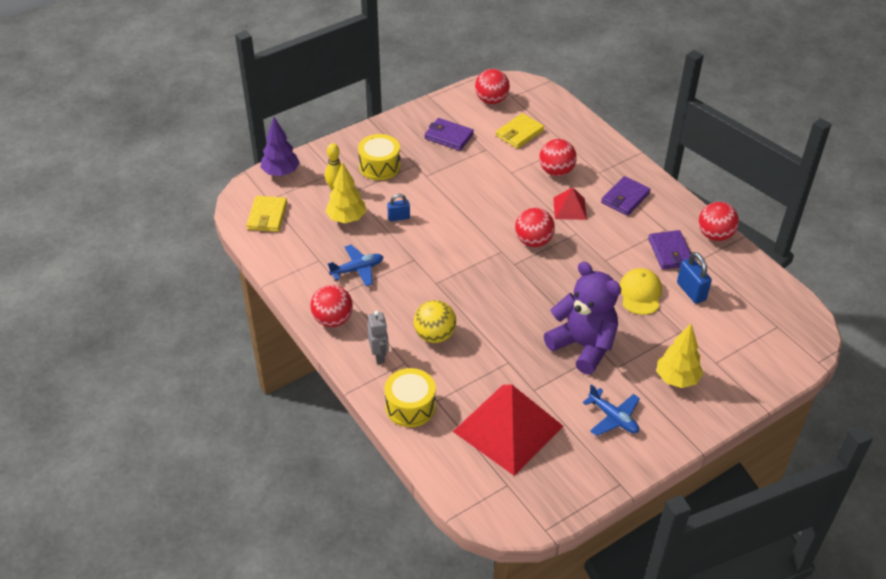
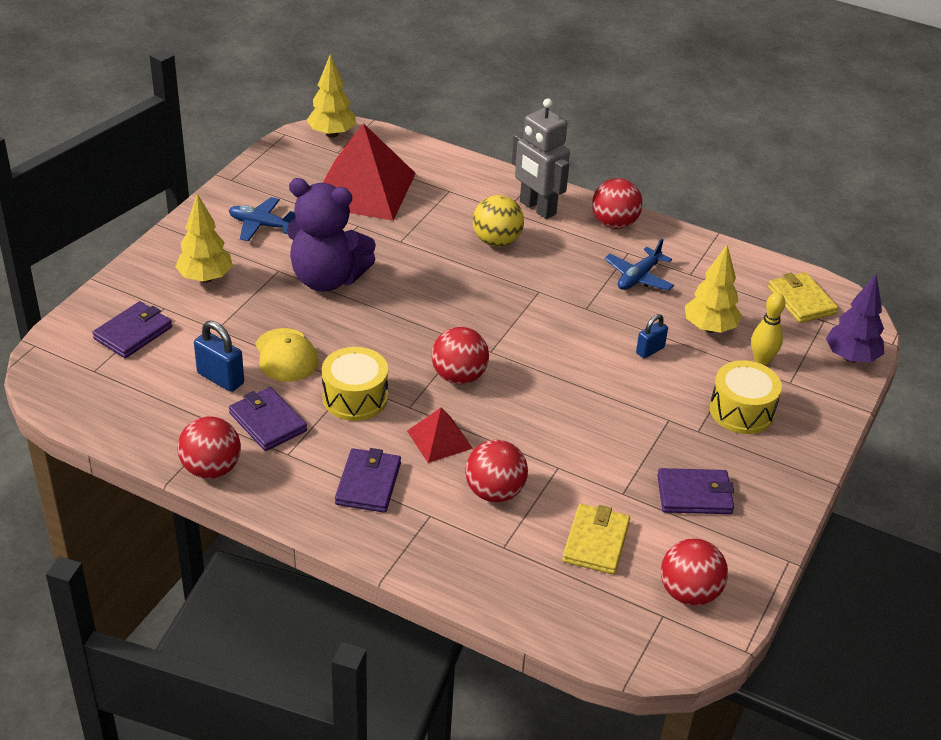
camera: 150 degrees right, 5 degrees down
(379, 356) = (537, 208): grey robot -> grey robot, size x1.64
(410, 406) = (470, 179): yellow drum -> yellow drum (355, 398)
(500, 512) = (332, 134): none -> yellow tree
(744, 347) = (133, 333): none -> purple wallet

